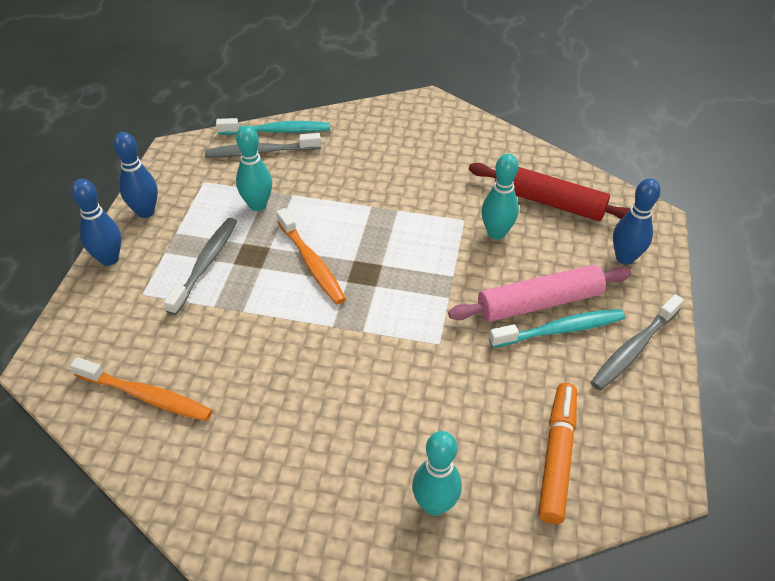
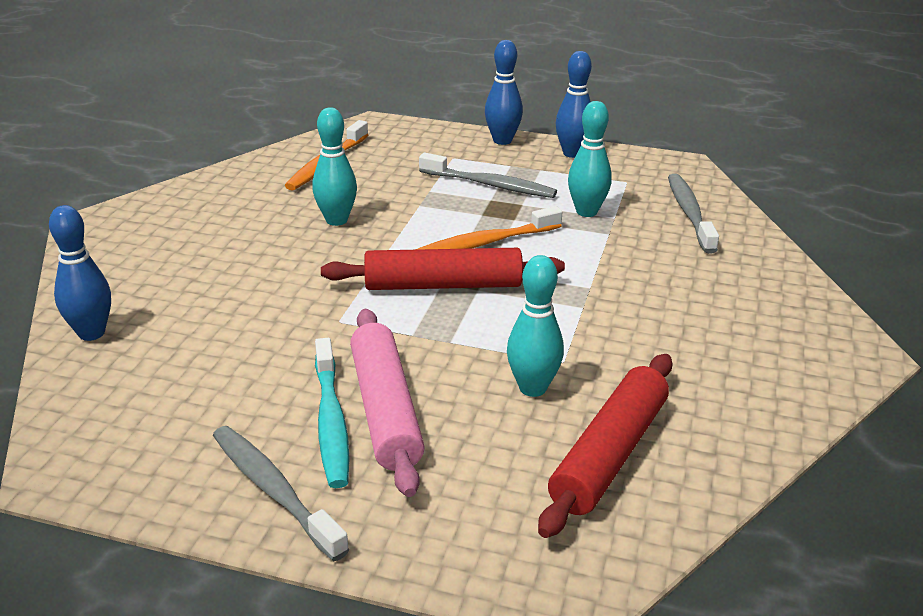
camera: 95 degrees right, 15 degrees down
(277, 131) = (737, 224): turquoise toothbrush -> none
(379, 284) = (443, 285): none -> red rolling pin
(434, 504) = (133, 300): turquoise bowling pin -> turquoise bowling pin (336, 220)
(557, 456) = (141, 388): orange marker -> none
(624, 258) = (466, 522): blue bowling pin -> blue bowling pin (91, 333)

